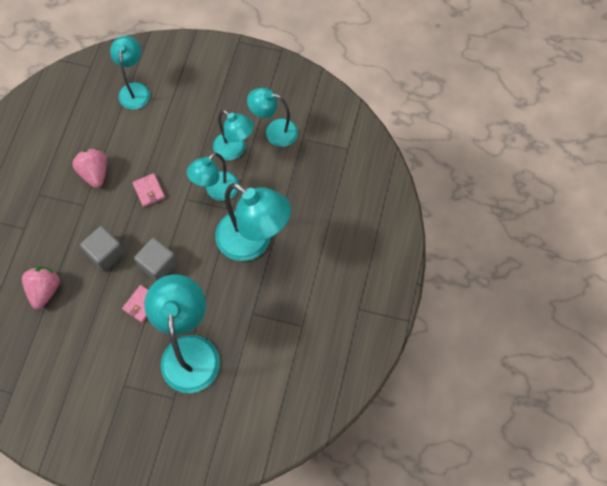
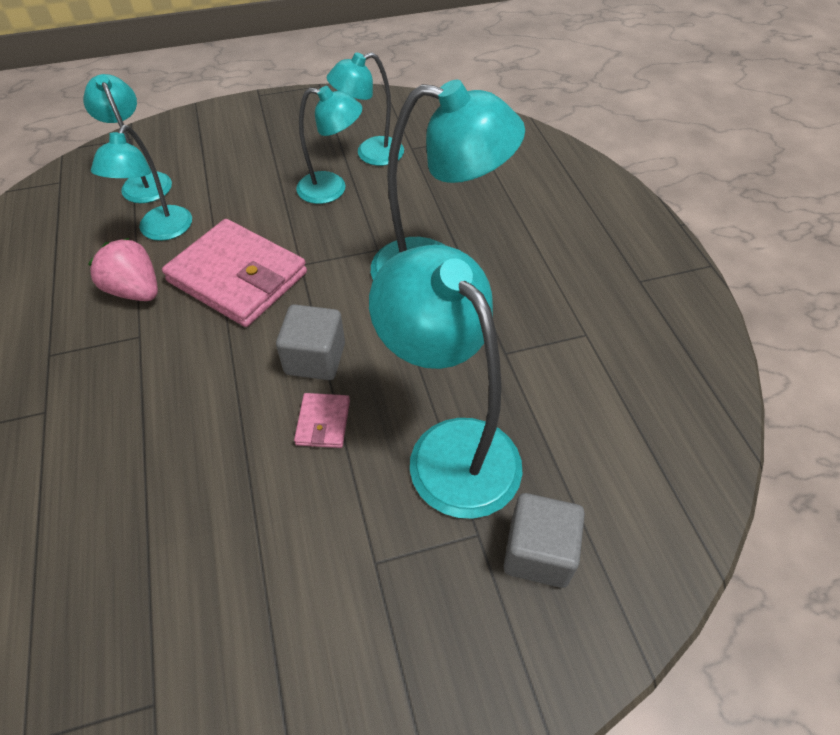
camera: 30 degrees left, 15 degrees down
(45, 290) = (132, 484): pink strawberry -> none
(106, 254) = (216, 382): grey cube -> grey cube (538, 552)
(149, 191) = (237, 277): pink wallet -> pink wallet, size x2.28
(216, 191) = (339, 238): turquoise lamp -> turquoise lamp (160, 231)

